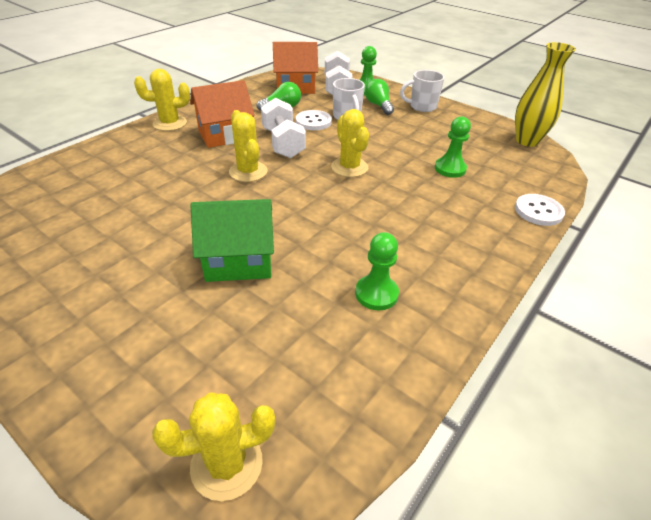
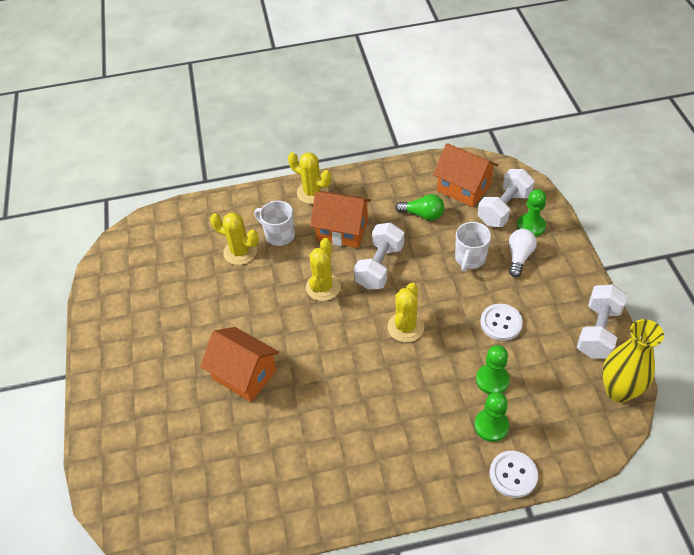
camera: 45 degrees right, 10 degrees up
(226, 464) = (133, 505): yellow cactus -> yellow cactus (240, 252)
(239, 261) = (244, 374): green house -> orange house
(313, 121) = (432, 250): white button -> white button (501, 323)
(376, 294) = (302, 460): green pawn -> green pawn (491, 426)
(378, 105) = (519, 257): green light bulb -> white light bulb
(422, 106) = (564, 281): white mug -> white mug (279, 235)
(474, 120) = (598, 331): none -> white dumbbell

